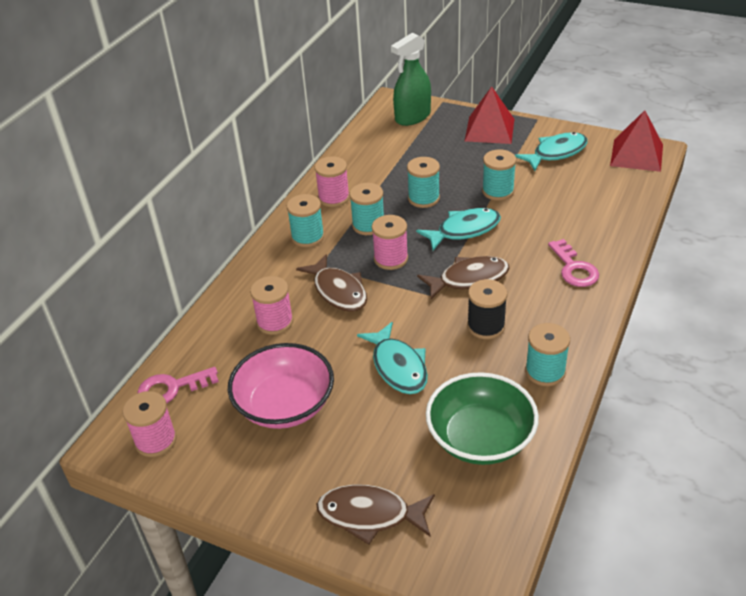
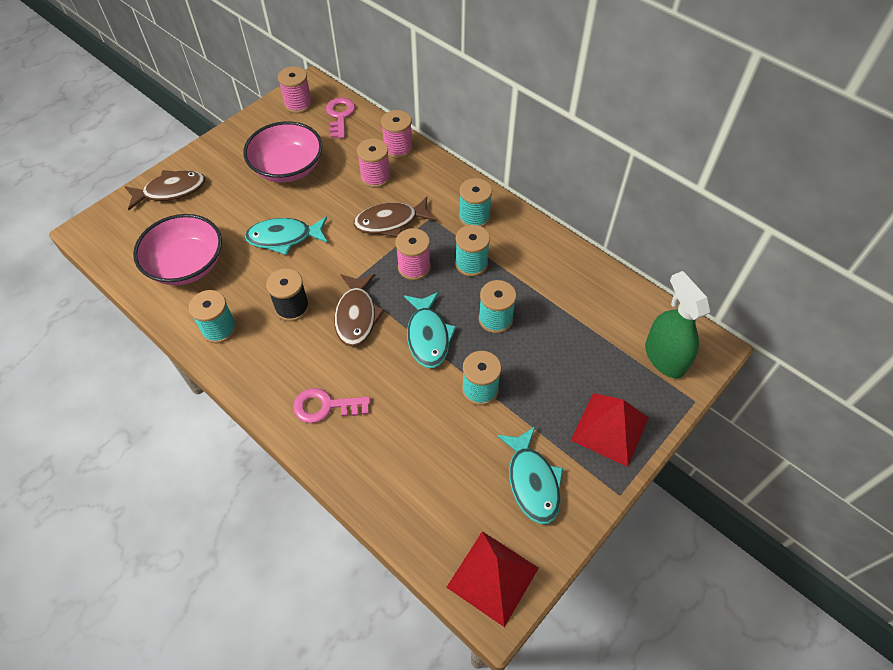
camera: 105 degrees right, 15 degrees up
(334, 198) = (527, 248): pink spool -> pink spool (398, 148)
(370, 515) = (171, 190): brown fish -> brown fish turned 45 degrees clockwise
(480, 438) = (187, 265): green bowl -> pink bowl

